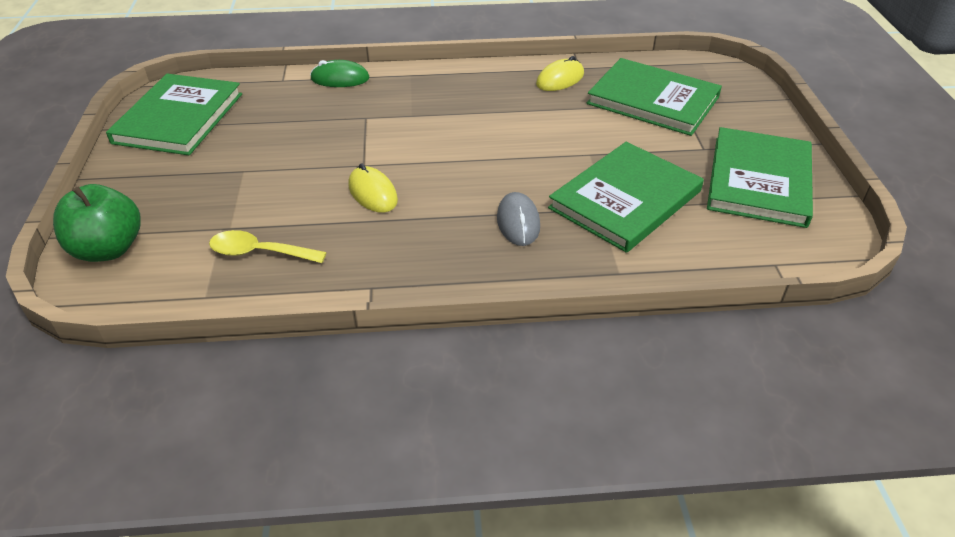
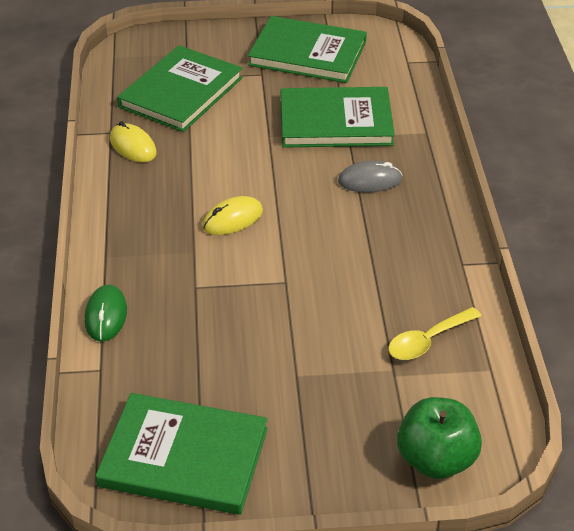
camera: 90 degrees left, 0 degrees up
(259, 252) = (427, 341): yellow spoon -> yellow spoon turned 45 degrees clockwise
(373, 193) = (332, 271): yellow mouse -> yellow mouse (232, 219)
(625, 199) = (335, 121): green book -> green book turned 45 degrees counterclockwise

